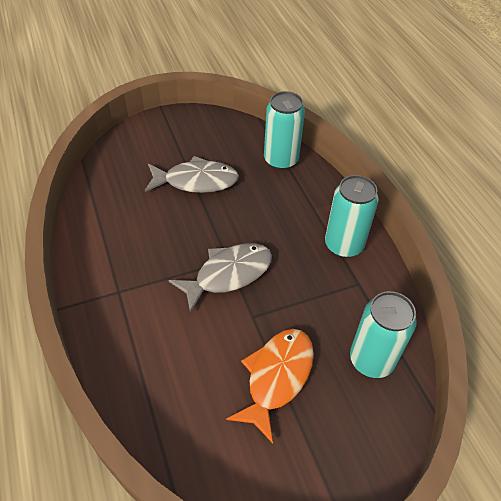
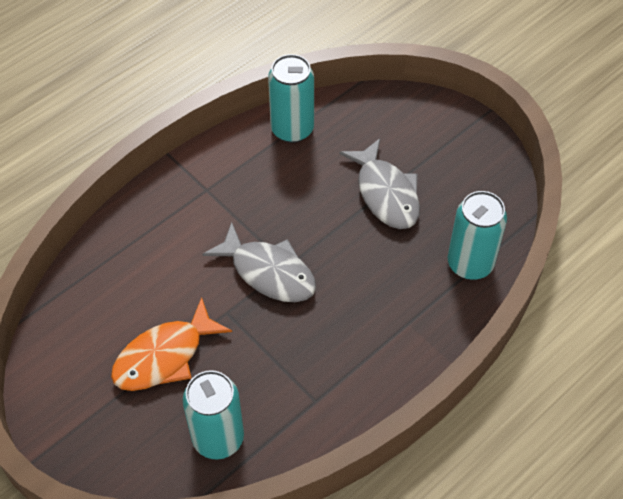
camera: 70 degrees right, 5 degrees up
(277, 377) = (164, 356): orange fish -> orange fish turned 135 degrees clockwise
(343, 245) = (364, 370): turquoise can -> turquoise can (292, 129)

